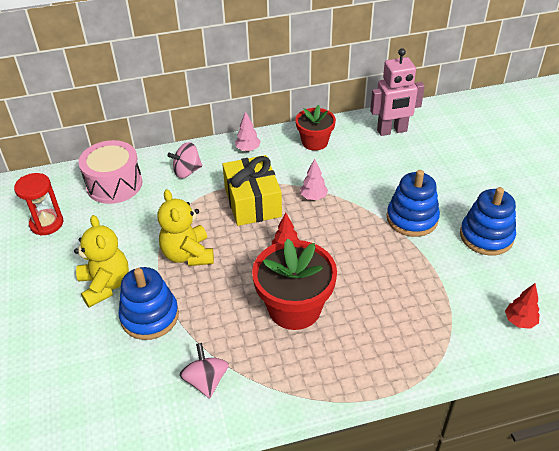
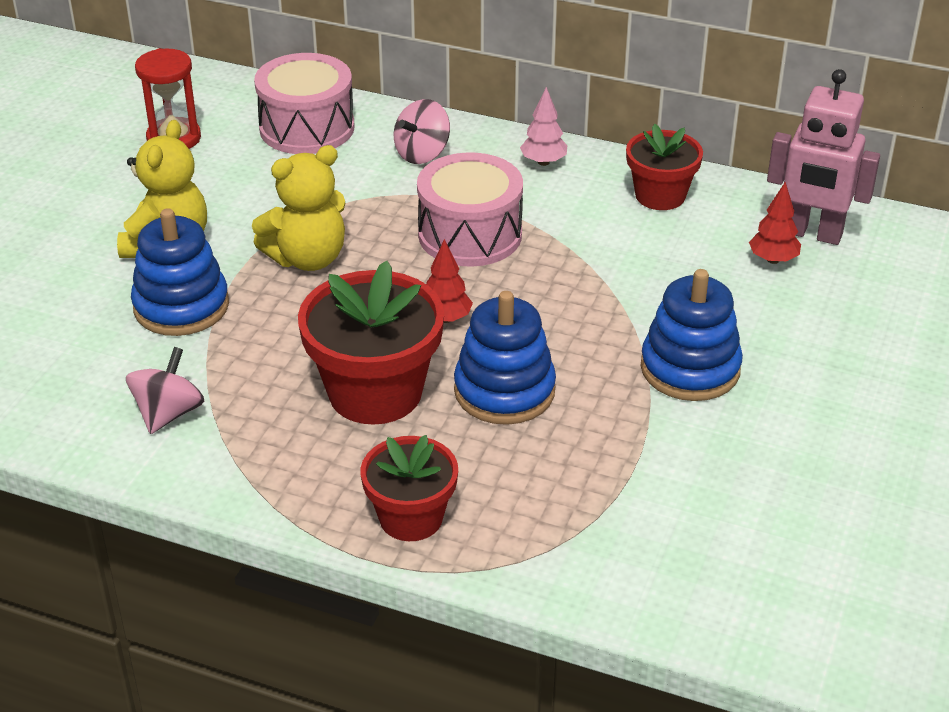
camera: 35 degrees right, 5 degrees down
(187, 171) = (422, 154): pink spinning top -> pink spinning top turned 60 degrees counterclockwise
(188, 254) = (307, 258): yellow teddy bear -> yellow teddy bear turned 135 degrees counterclockwise
(253, 202) = (470, 235): yellow gift -> pink drum
(313, 197) = (568, 269): pink tree -> none
(378, 363) = (411, 518): none -> red flower pot
(486, 236) = (786, 451): blue stacking toy -> blue stacking toy (504, 391)
(519, 321) = (693, 586): red tree -> red tree (773, 260)

